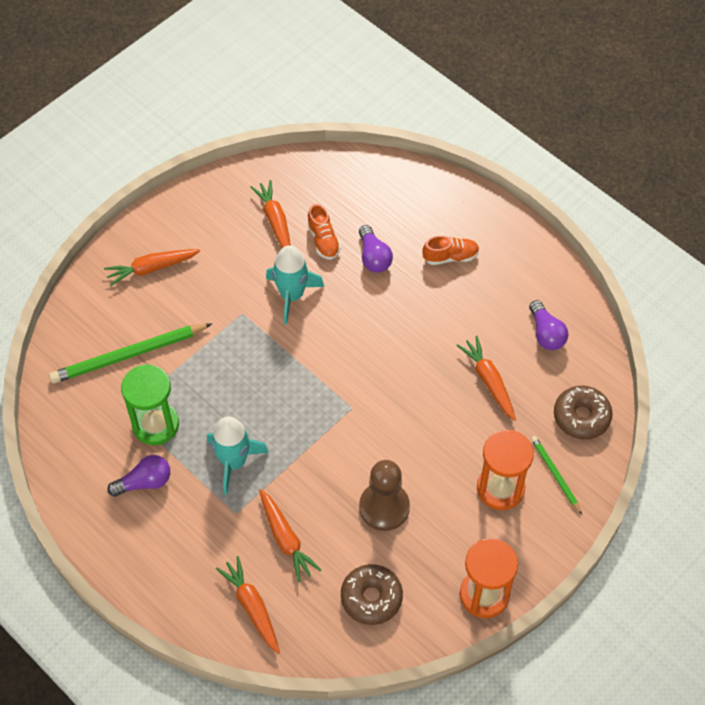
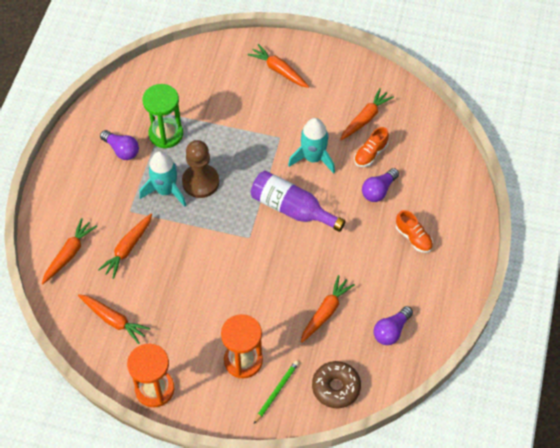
camera: 60 degrees right, 0 degrees up
(129, 355) = (206, 93): green pencil -> none
(342, 348) = (292, 208): none -> purple bottle
(371, 598) = (113, 320): brown donut -> orange carrot
(384, 507) = (185, 294): brown pawn -> brown pawn (200, 182)

